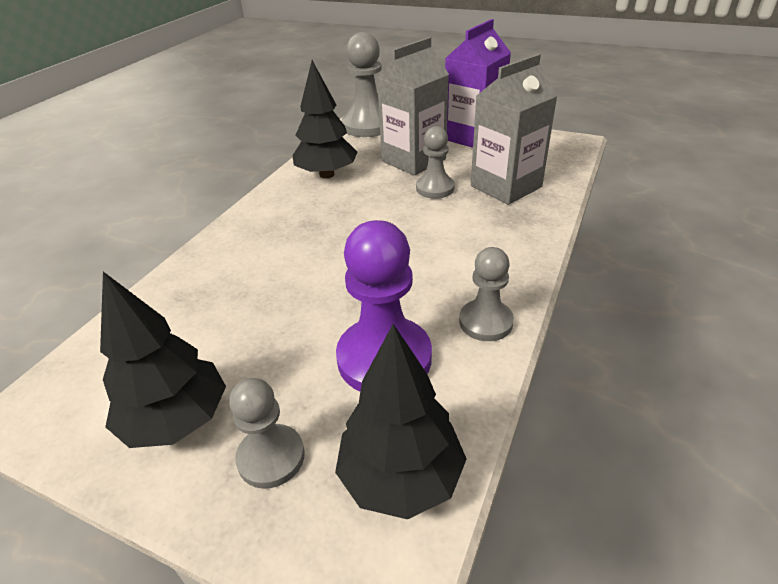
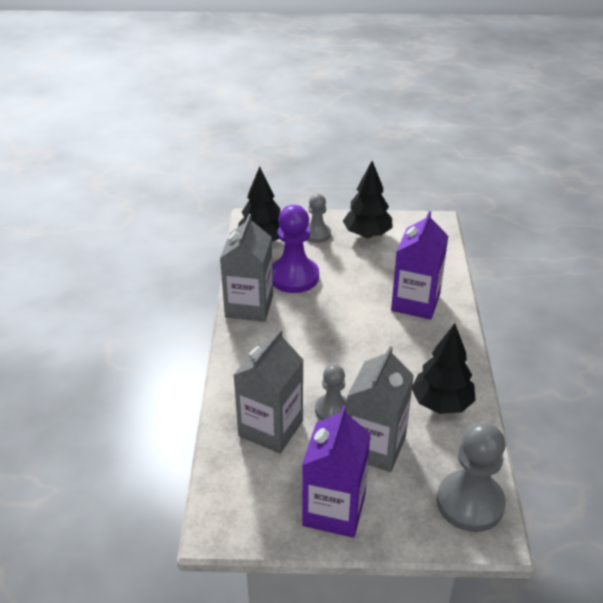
camera: 155 degrees right, 0 degrees up
(243, 268) = (415, 302): none -> purple carton
(485, 322) = (249, 306): grey pawn -> grey carton

